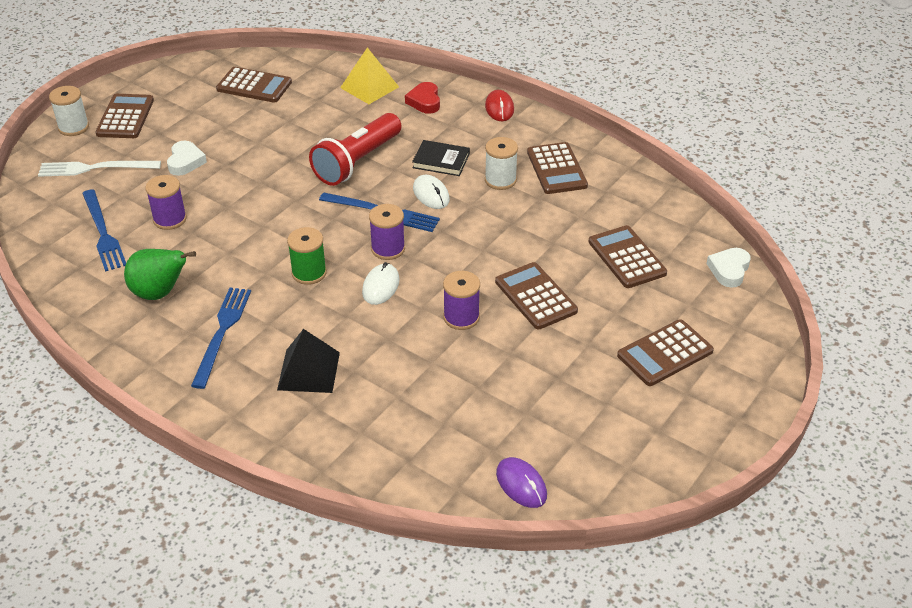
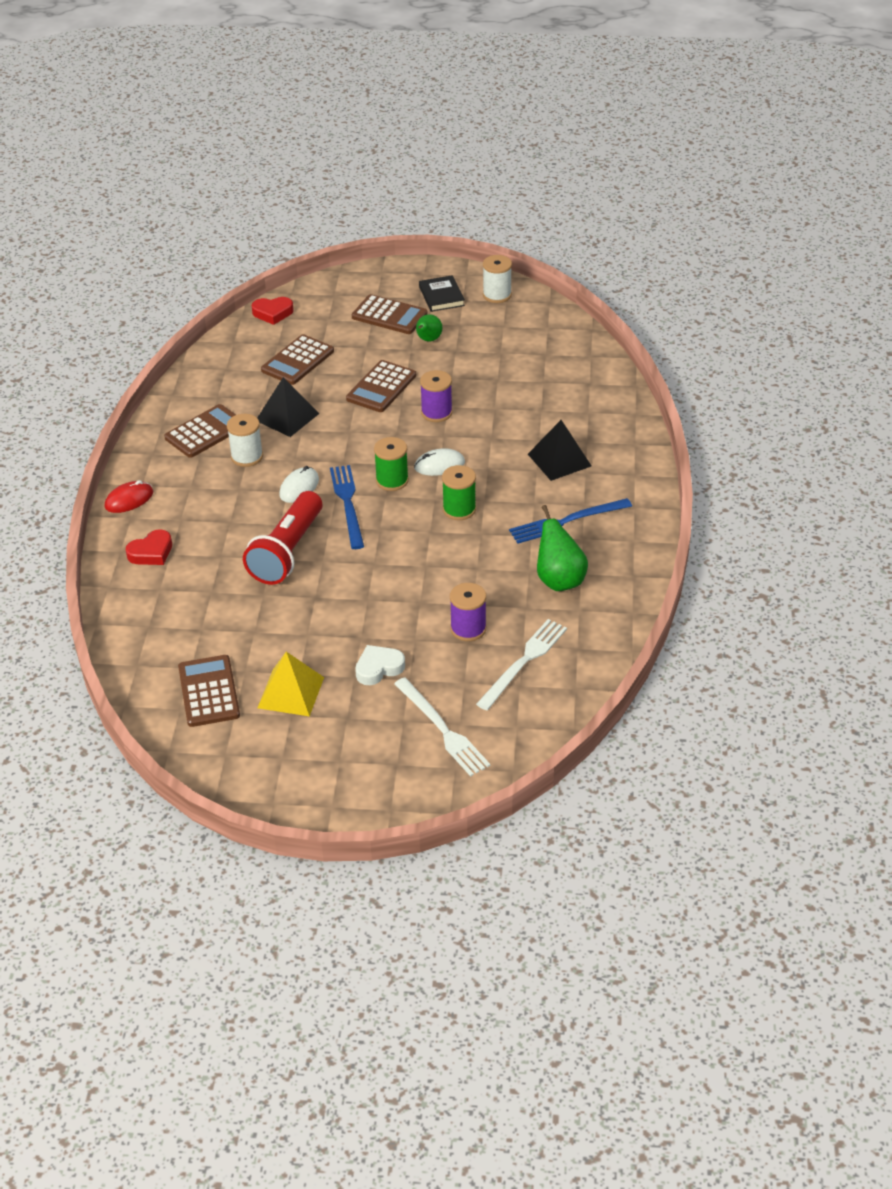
camera: 120 degrees left, 0 degrees up
(73, 127) = (392, 794): white spool -> white spool (497, 295)
(103, 233) = (523, 662): blue fork -> white fork
(125, 117) = (342, 762): brown calculator -> none
(357, 162) = (287, 552): red flashlight -> red flashlight turned 105 degrees clockwise
(369, 87) = (151, 602): yellow pyramid -> yellow pyramid (291, 692)
(388, 249) = (392, 480): purple spool -> green spool
(441, 161) = (244, 501): black book -> black book (441, 296)
(521, 484) = (561, 334): purple mouse -> none
(539, 221) = (287, 417): none -> black pyramid
(594, 364) = (428, 340): none -> green pear
(729, 270) = (273, 313): white heart -> red heart

